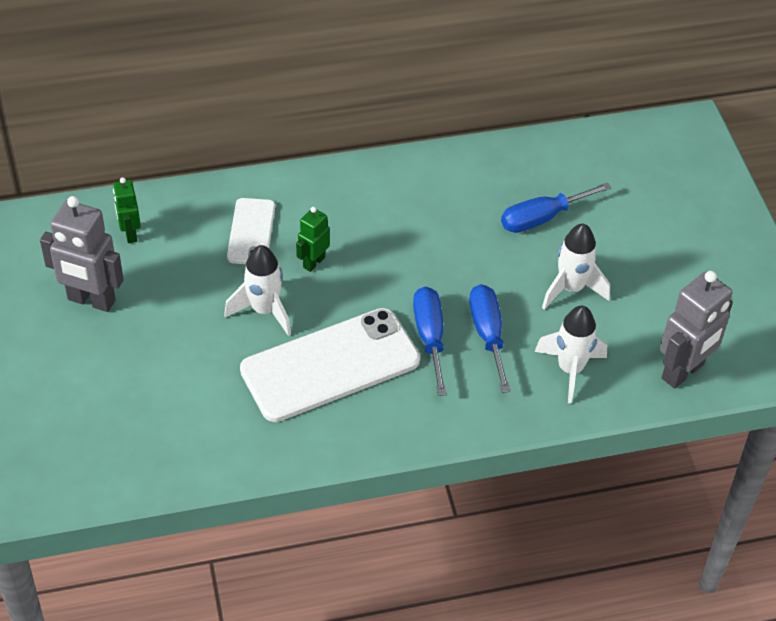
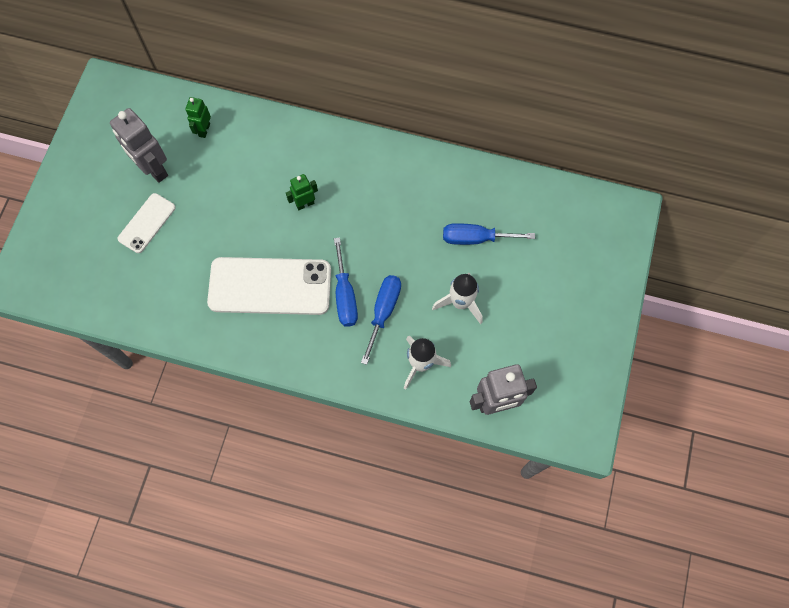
camera: 30 degrees right, 20 degrees up
(251, 232) = (279, 162): white phone -> white phone (147, 223)
(264, 310) = (253, 226): white rocket -> none
(430, 337) = (345, 295): blue screwdriver -> blue screwdriver turned 150 degrees clockwise

